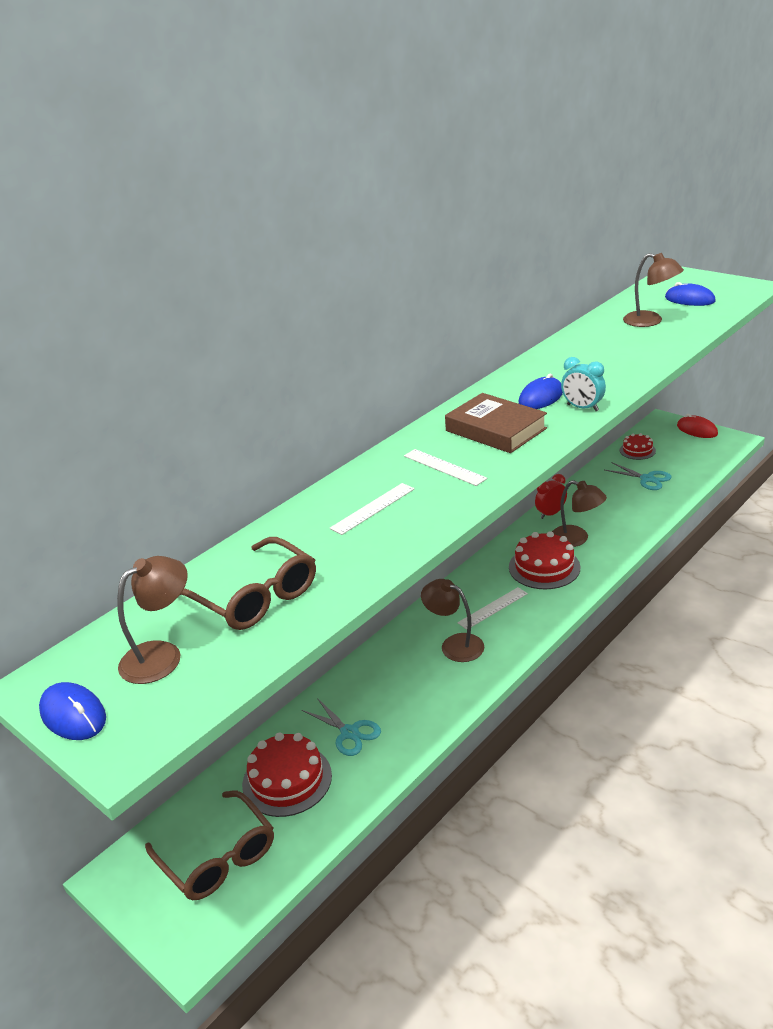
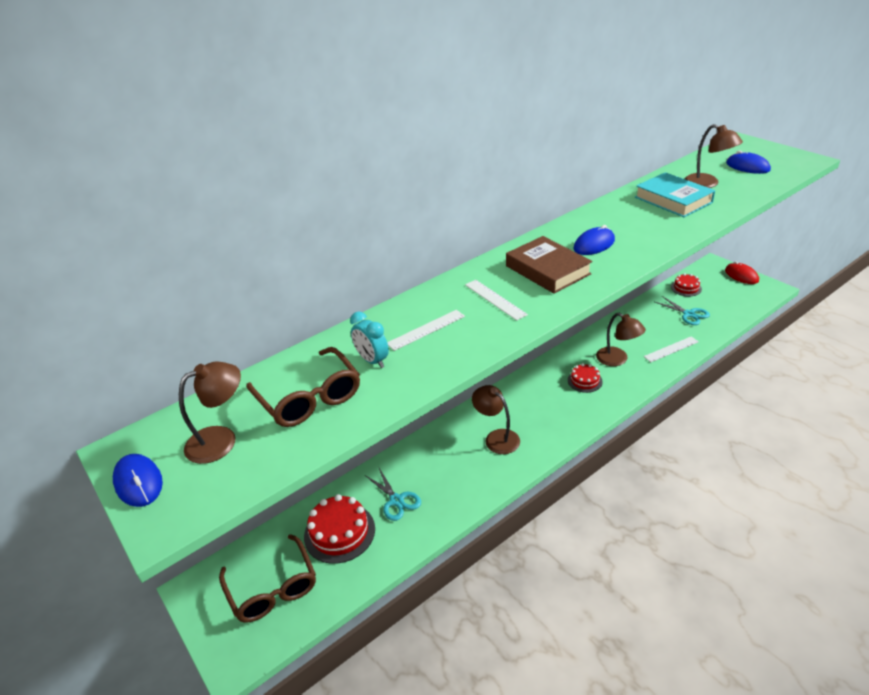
camera: 10 degrees right, 5 degrees up
(493, 608) = (535, 411): white ruler -> white ruler (671, 349)
(544, 567) = (584, 381): red cake -> red cake, size x0.59
(550, 514) = (601, 335): red clock -> none
(582, 408) = (627, 258): turquoise clock -> turquoise clock (372, 361)
(616, 342) = (673, 200): none -> turquoise book

